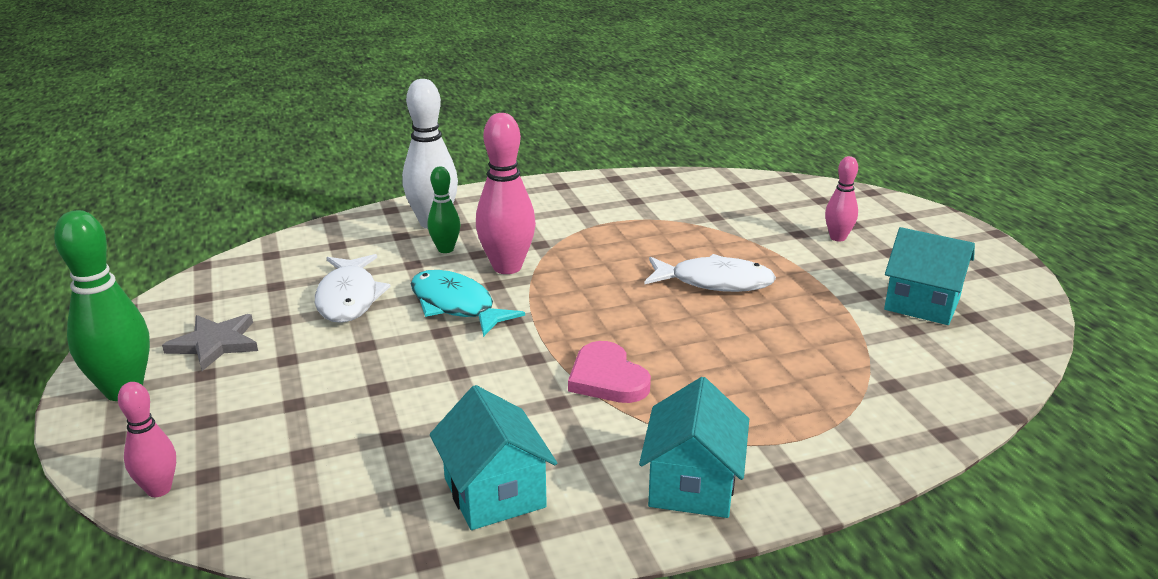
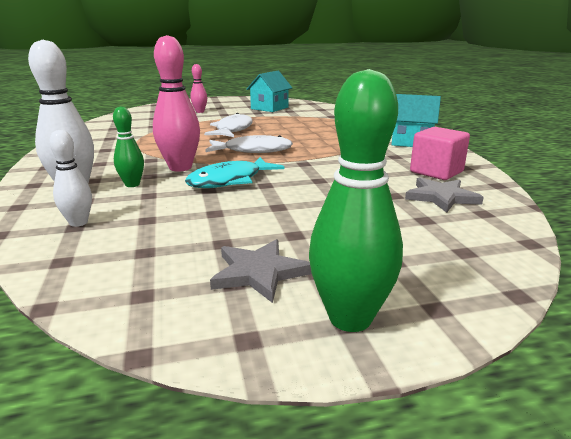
camera: 85 degrees left, 5 degrees down
(159, 489) = (495, 270): pink bowling pin -> none
(345, 244) = (78, 223): none -> white bowling pin
(349, 298) = (196, 216): white fish -> white fish (253, 151)
(376, 480) = (441, 197): none -> grey star
(494, 493) = (436, 172): turquoise house -> pink cube
(607, 378) = (326, 150): pink heart -> none

